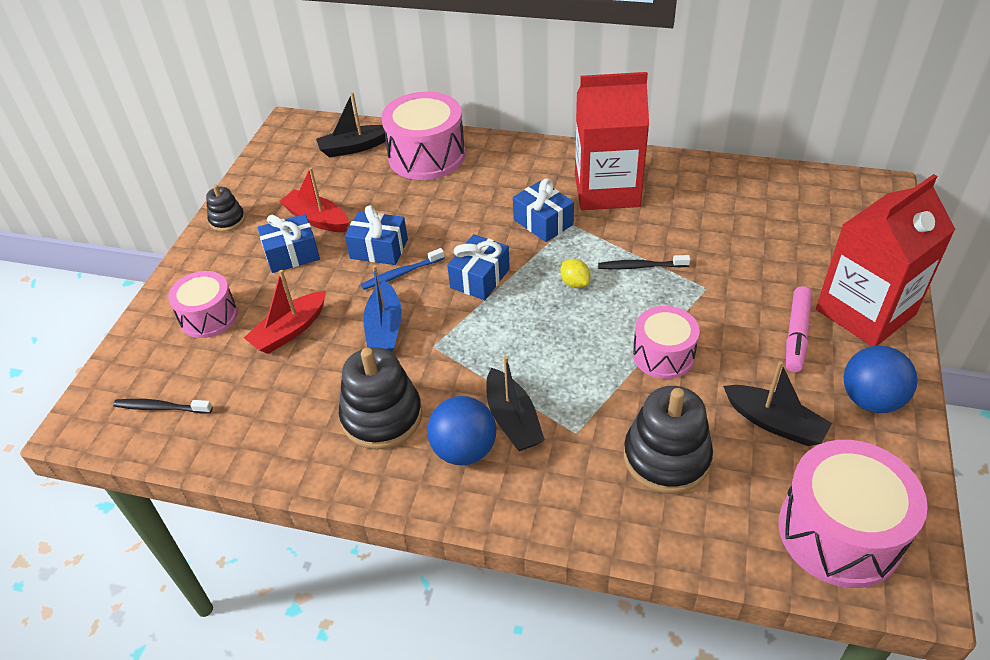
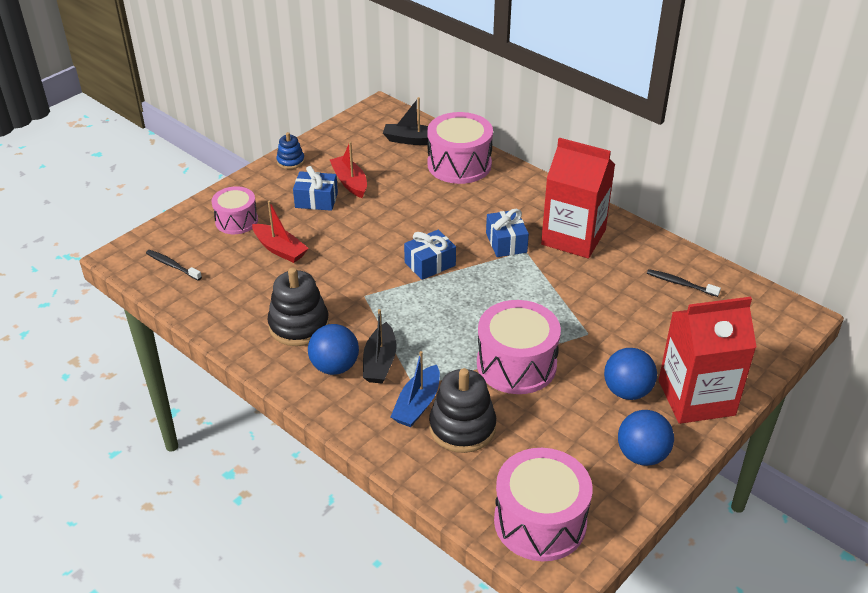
camera: 25 degrees right, 5 degrees down
(227, 220) = (290, 161): black stacking toy -> blue stacking toy
(289, 331) = (280, 249): red boat -> red boat turned 120 degrees counterclockwise
(379, 249) = (376, 218): blue gift -> none
(384, 328) = (341, 272): blue boat -> blue boat (417, 404)
(401, 274) = (379, 240): blue toothbrush -> none
(574, 283) = (494, 293): yellow lemon -> none
(641, 266) = (552, 300): black toothbrush -> black toothbrush (680, 284)
(663, 355) = (516, 364): pink drum -> pink drum, size x1.62
(774, 423) = (557, 439): black boat -> none
(796, 335) = (627, 391): pink marker -> blue ball

